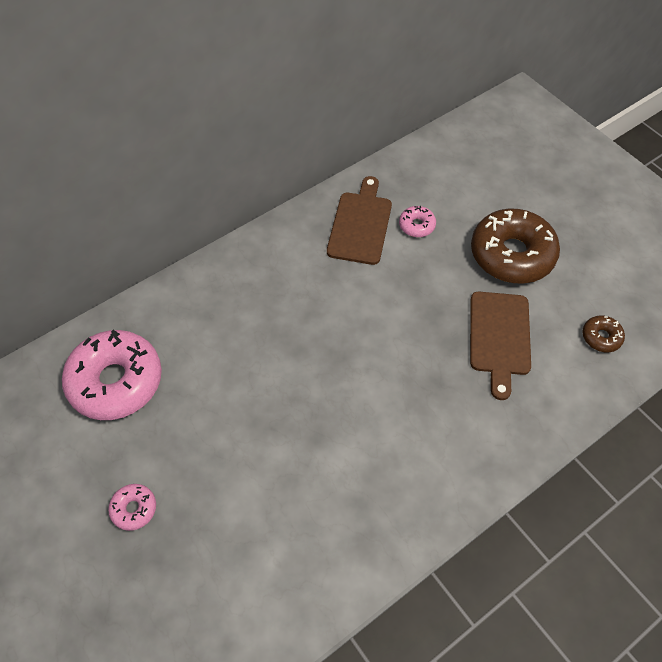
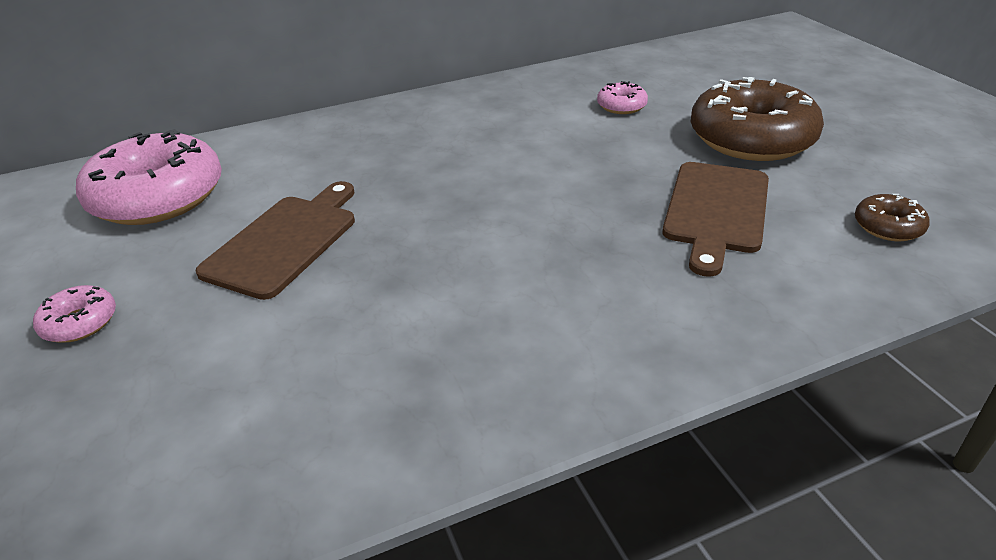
camera: 15 degrees right, 20 degrees down
(360, 225) = (547, 100): brown cutting board -> brown cutting board (285, 241)

